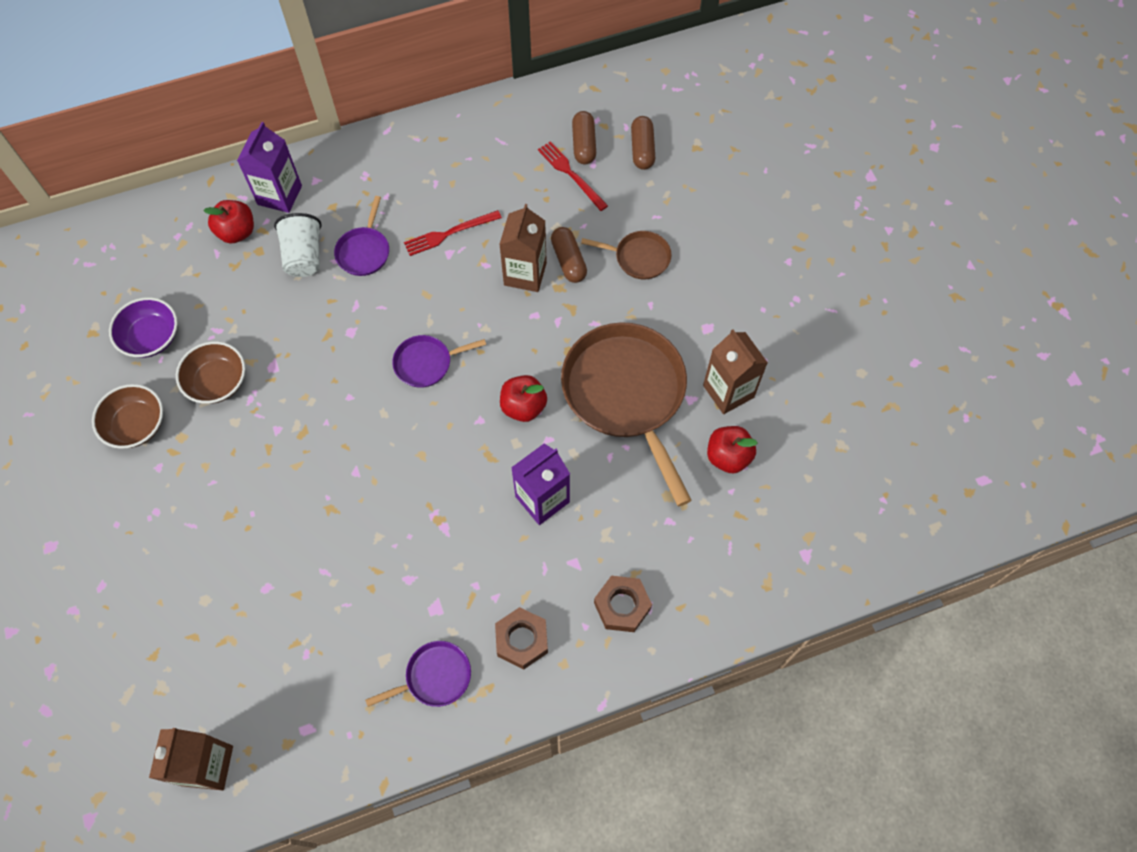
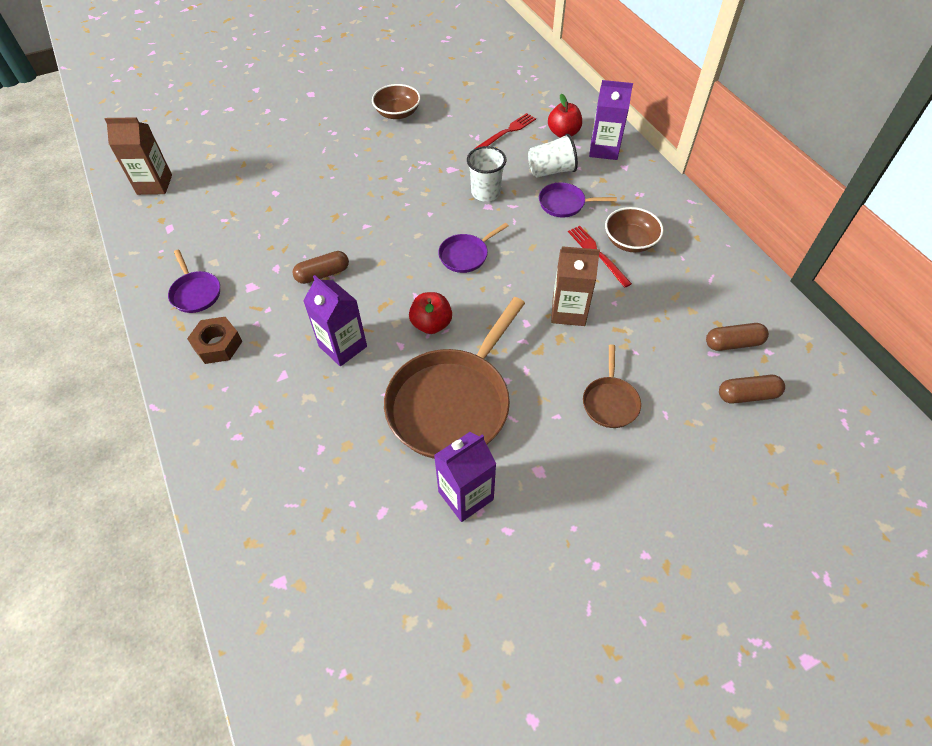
camera: 85 degrees right, 10 degrees down
(151, 337) = (466, 108): purple bowl -> none
(217, 382) = (434, 144): brown bowl -> brown bowl (630, 241)
(326, 331) = (485, 193): none -> white cup
(426, 363) = (466, 255): purple pan -> purple pan turned 105 degrees counterclockwise
(568, 261) = (591, 343): brown capsule -> brown capsule (323, 274)
(571, 174) = (692, 336): red fork -> red fork (507, 132)
(622, 606) = (240, 415): brown nut -> none
(627, 394) = (452, 403): brown pan -> brown pan turned 150 degrees clockwise
(728, 391) = (466, 495): brown carton -> purple carton
(728, 457) = (390, 498): red apple -> none

